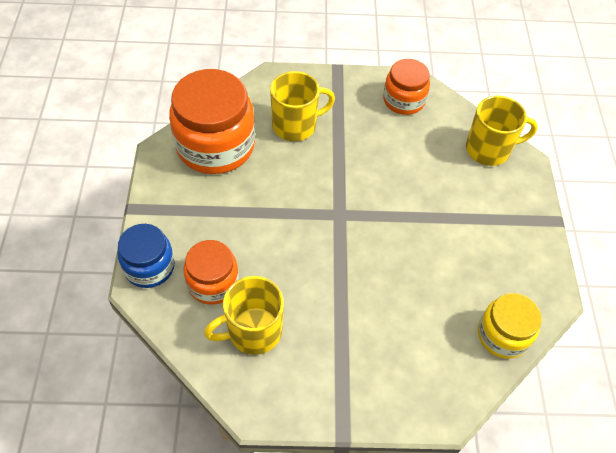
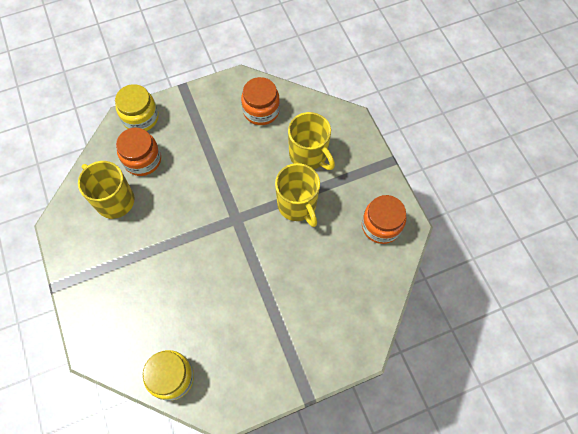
camera: 70 degrees right, 10 degrees up
(149, 267) = (140, 118): blue jar -> yellow jar
(215, 145) = (261, 111): orange jar -> orange jar, size x0.57
(489, 149) = (361, 315): yellow mug -> yellow mug (297, 205)

